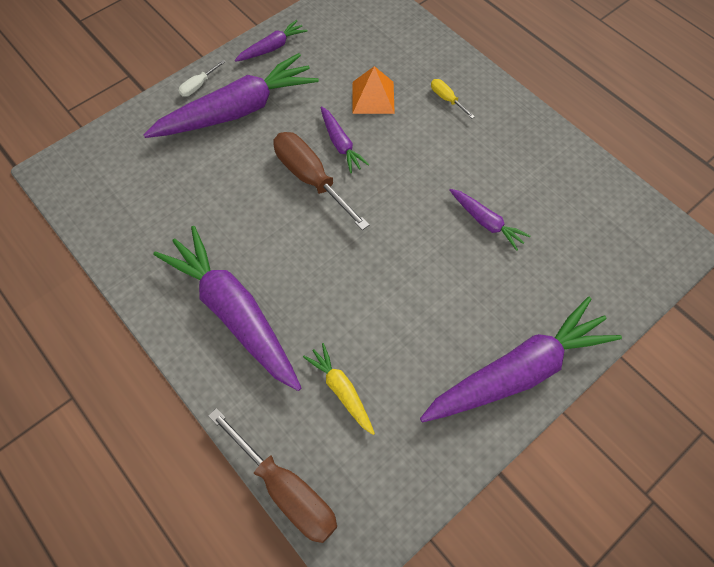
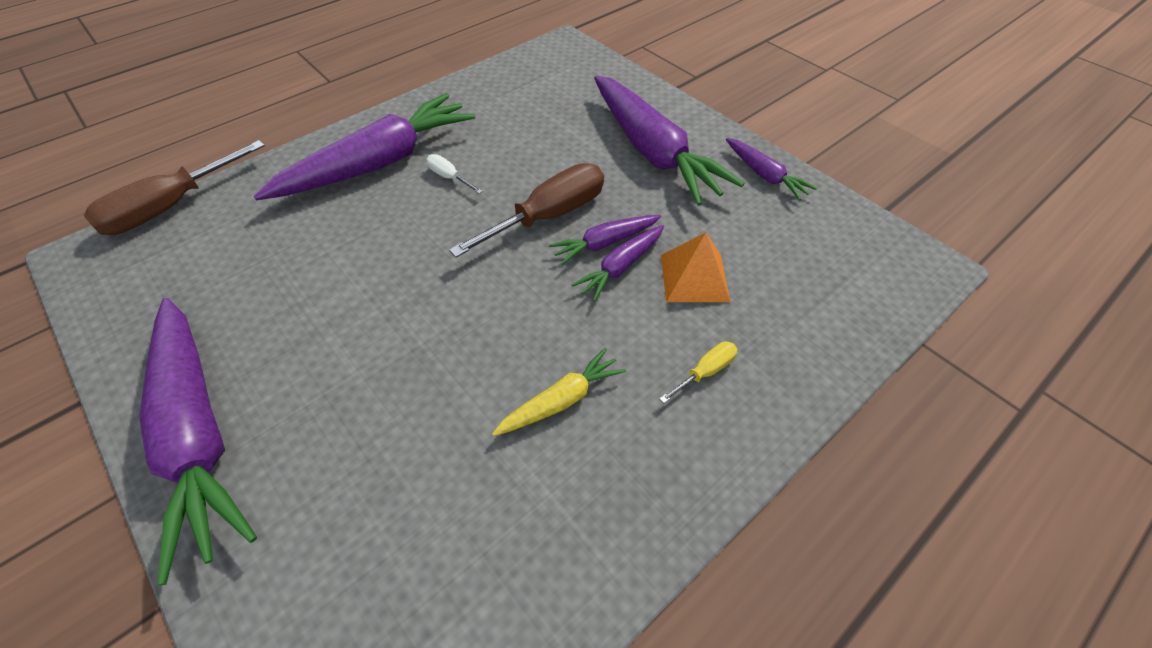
camera: 90 degrees right, 10 degrees down
(198, 86) = (686, 120): white screwdriver -> white screwdriver (449, 177)
(341, 390) = (255, 246): yellow carrot -> yellow carrot (561, 400)
(486, 222) = (457, 412): purple carrot -> purple carrot (621, 267)

